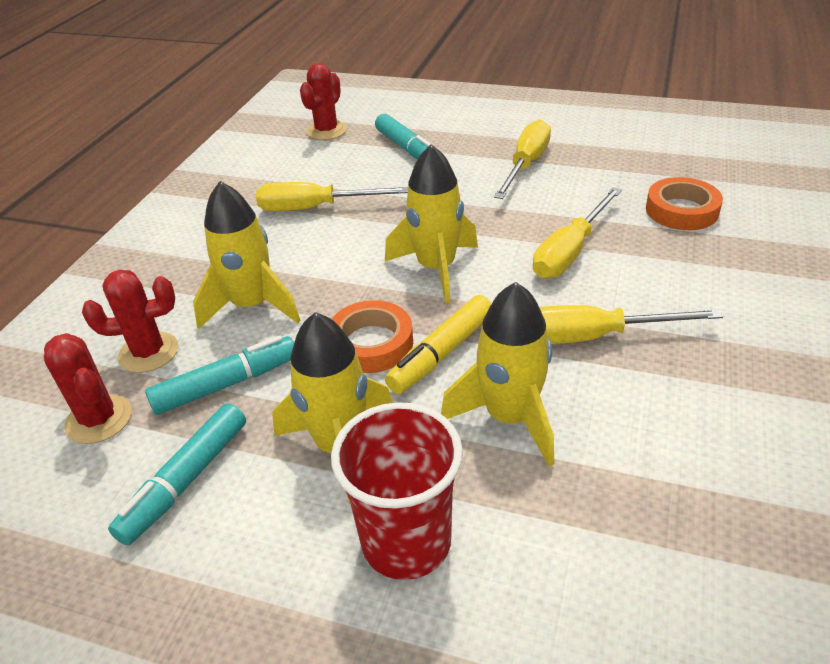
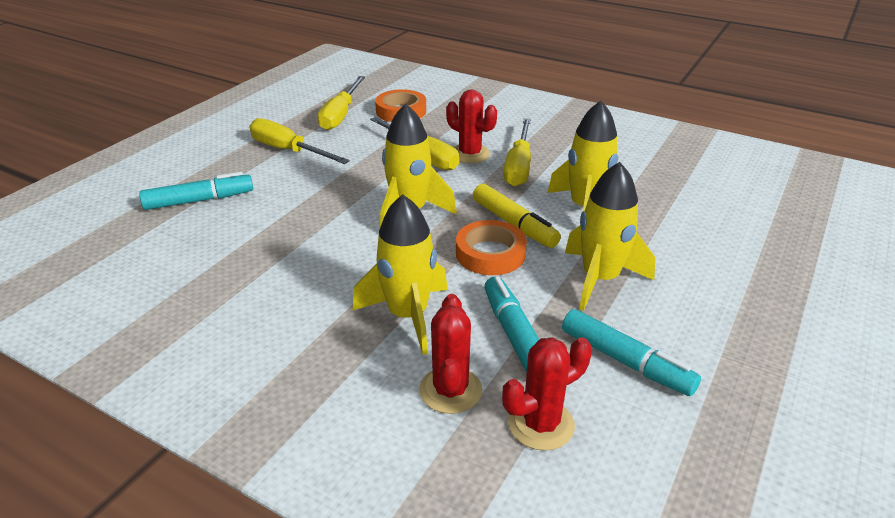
camera: 80 degrees left, 5 degrees down
(316, 208) = (262, 265): yellow screwdriver -> yellow screwdriver (340, 115)
(326, 131) = (99, 245): red cactus -> red cactus (470, 154)
(406, 542) = (685, 260): red cup -> none

